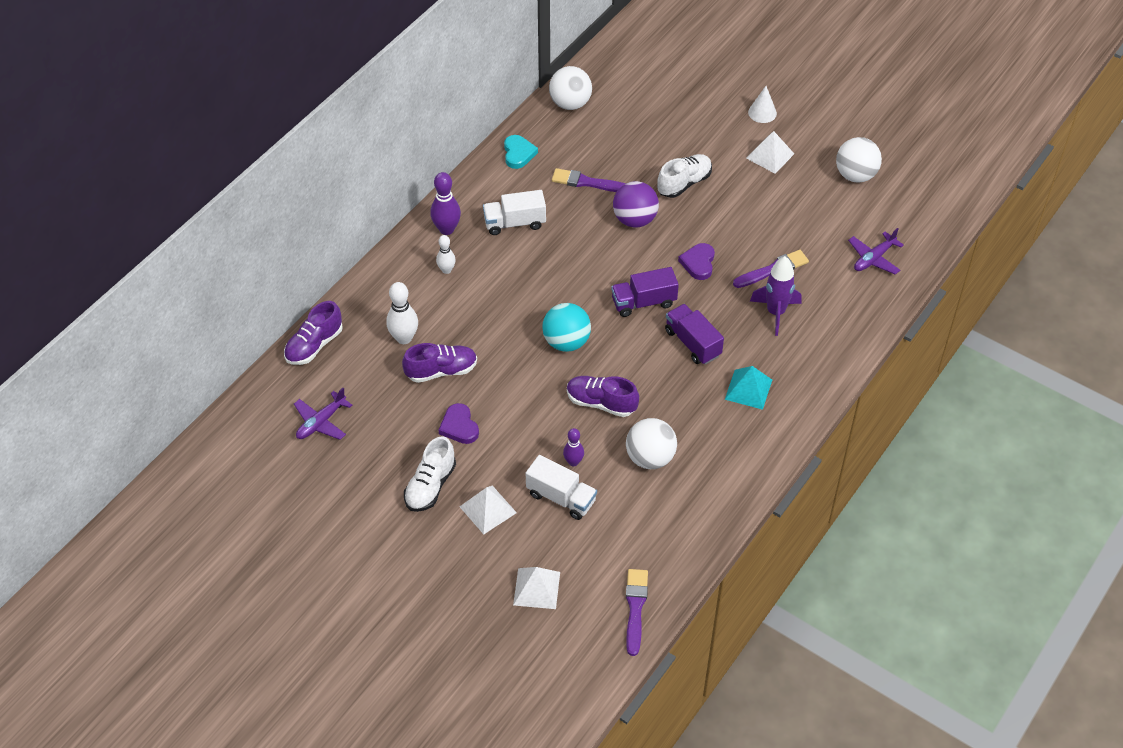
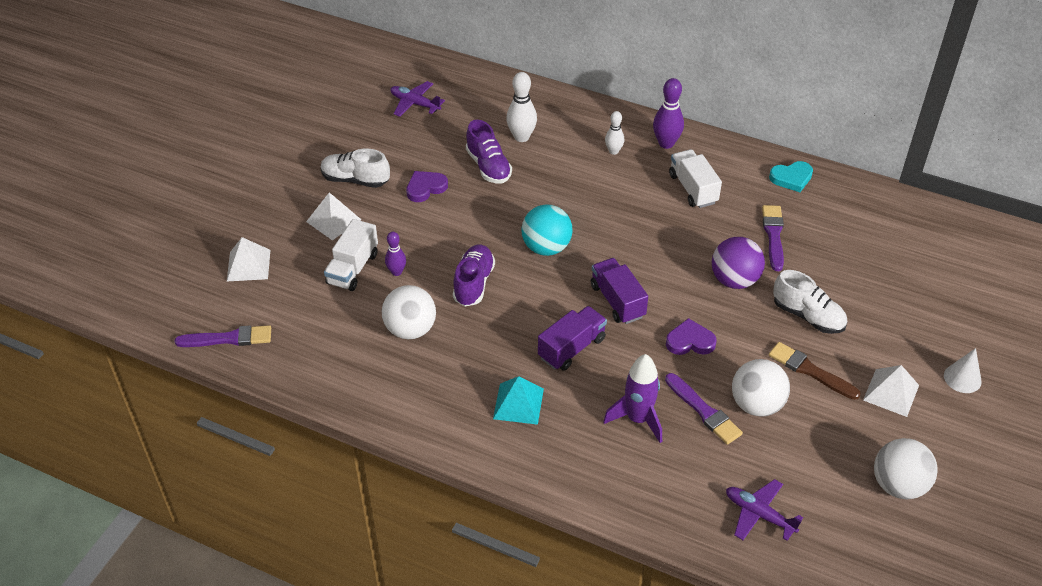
camera: 80 degrees right, 5 degrees down
(314, 345) = (498, 85): purple shoe -> none
(570, 104) = (886, 207): white ball -> white ball (756, 405)
(741, 196) = (810, 371): none -> brown brush

